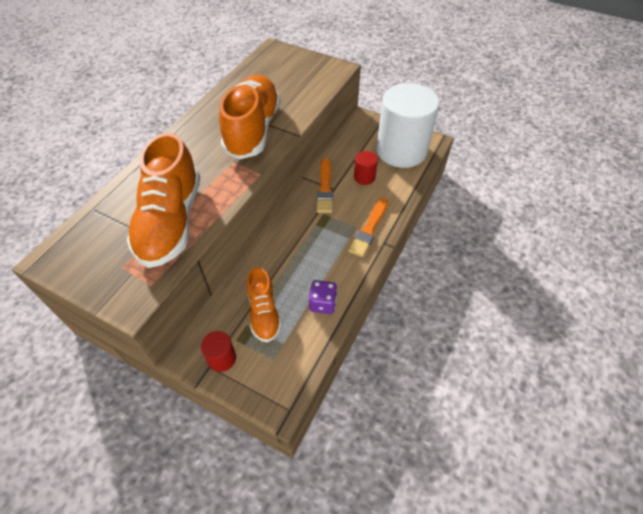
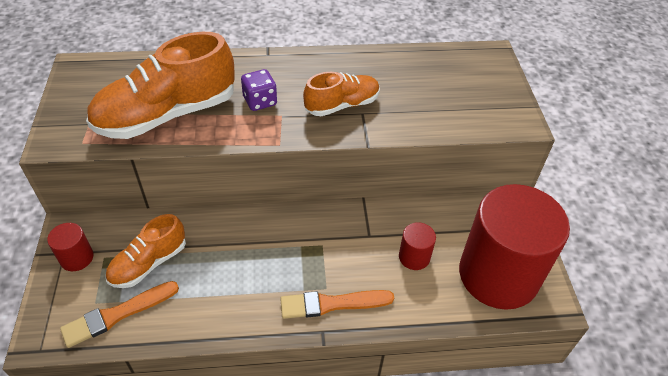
camera: 55 degrees right, 5 degrees down
(253, 130) = (342, 105): orange shoe -> orange shoe, size x0.57
(323, 303) = (191, 311): purple dice -> purple dice (260, 101)
(325, 188) = (362, 226): orange brush -> orange brush (117, 314)
(401, 150) = (498, 275): white cylinder -> red cylinder

